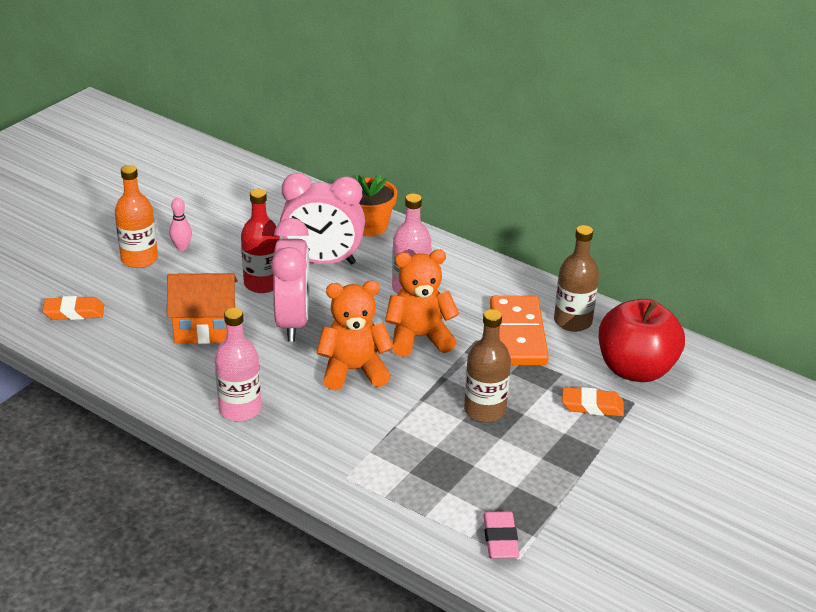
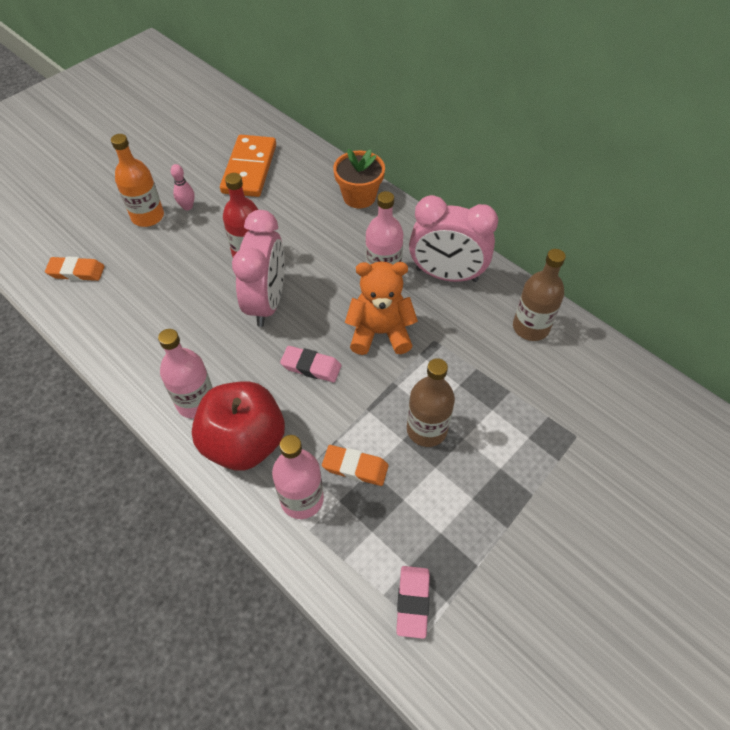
camera: 10 degrees right, 20 degrees up
(205, 328) = (187, 301): orange house -> none
(323, 261) = (309, 233): pink clock -> pink clock (446, 275)
(354, 370) = (311, 366): orange teddy bear -> pink eraser
(371, 474) = (302, 499): none -> pink bottle
(518, 334) = (475, 338): orange domino -> orange domino (249, 169)
(592, 406) = (533, 436): orange eraser -> orange eraser (355, 467)
(635, 369) = (583, 394): red apple -> red apple (244, 442)

